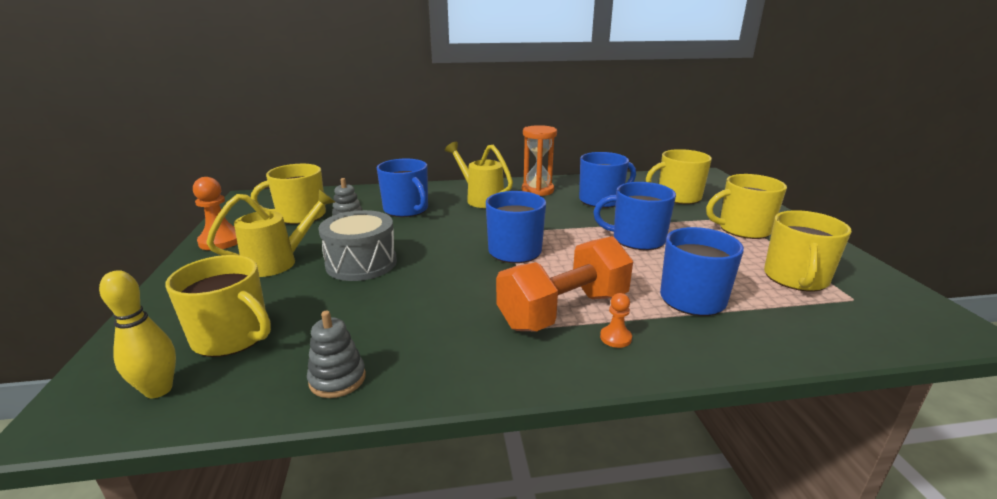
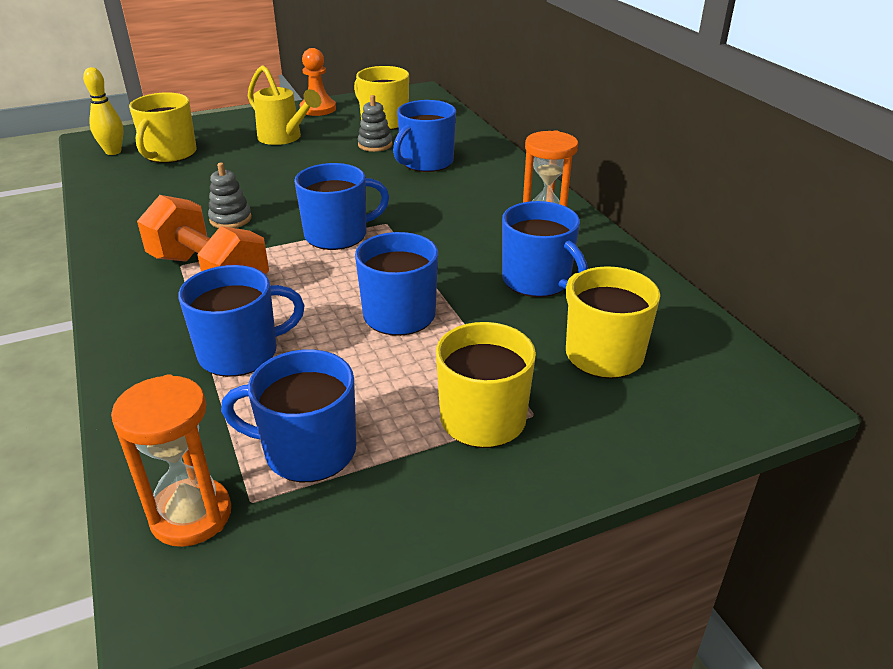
camera: 75 degrees right, 10 degrees up
(337, 379) = (115, 198): grey stacking toy -> grey stacking toy (230, 219)
(361, 263) = (289, 168): grey drum -> none
(480, 199) = (485, 196): yellow watering can -> none
(615, 338) = (160, 305): orange pawn -> none
(795, 278) = (308, 451): yellow mug -> blue mug
(881, 321) = (191, 515): none -> orange hourglass

